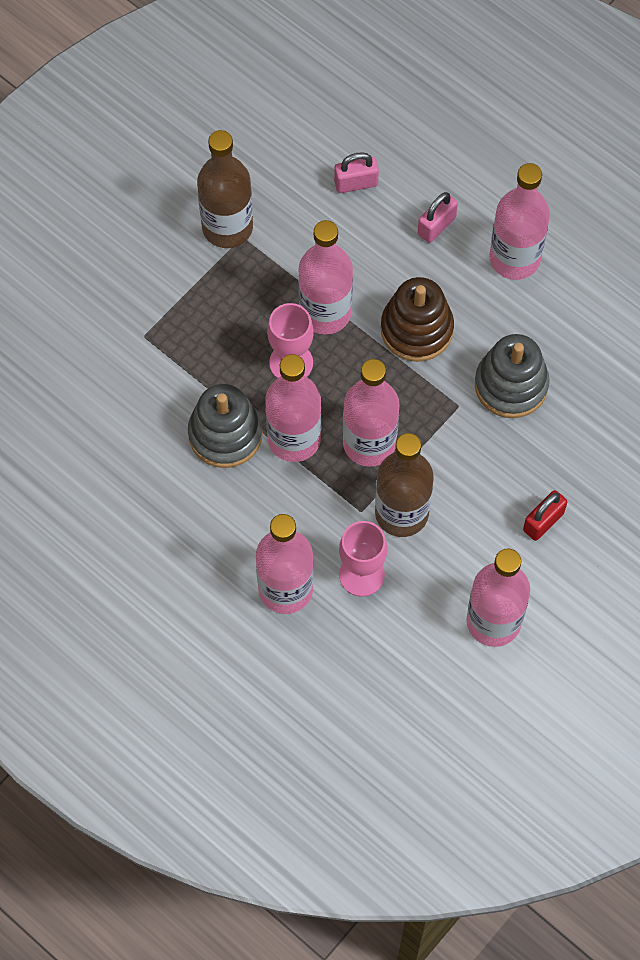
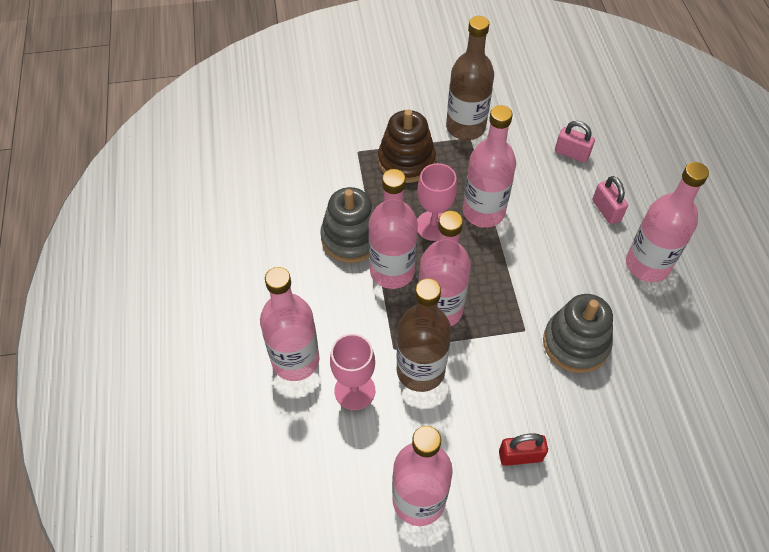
camera: 40 degrees right, 10 degrees down
(416, 329) = (537, 262): brown stacking toy -> brown stacking toy (406, 161)
(436, 226) = (606, 210): pink padlock -> pink padlock turned 75 degrees clockwise

